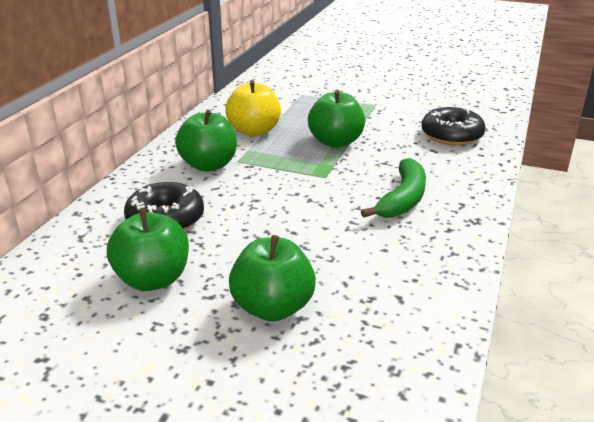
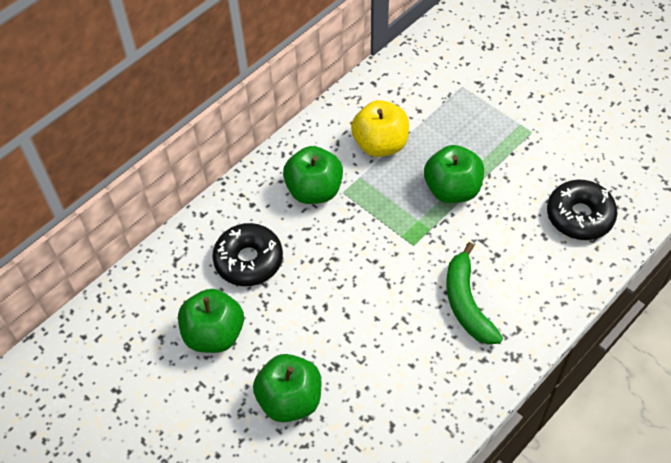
camera: 25 degrees right, 25 degrees up
(402, 199) = (467, 303): green banana -> green banana turned 120 degrees clockwise

